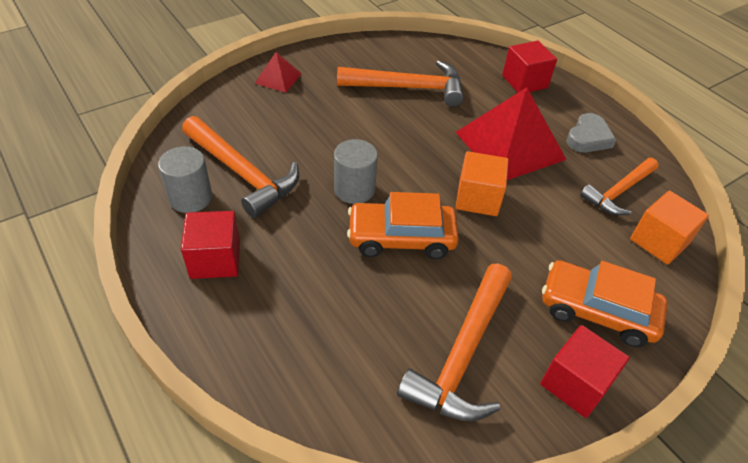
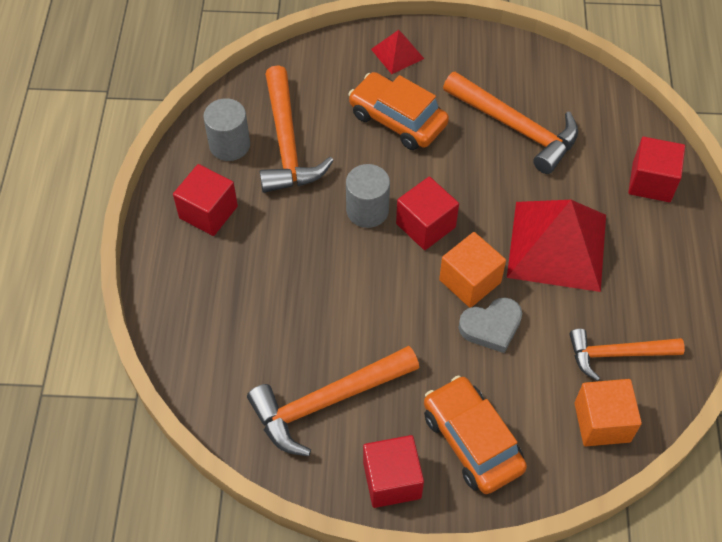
camera: 40 degrees right, 10 degrees up
(401, 238) = (367, 279): orange car -> orange car (397, 119)
(408, 177) = (425, 225): none -> red cube
(588, 138) = (651, 282): grey heart -> grey heart (491, 327)

